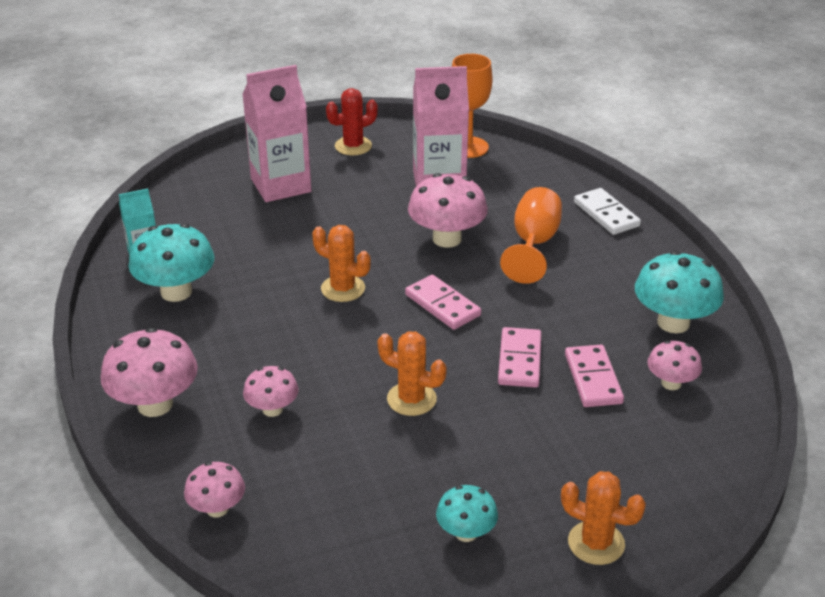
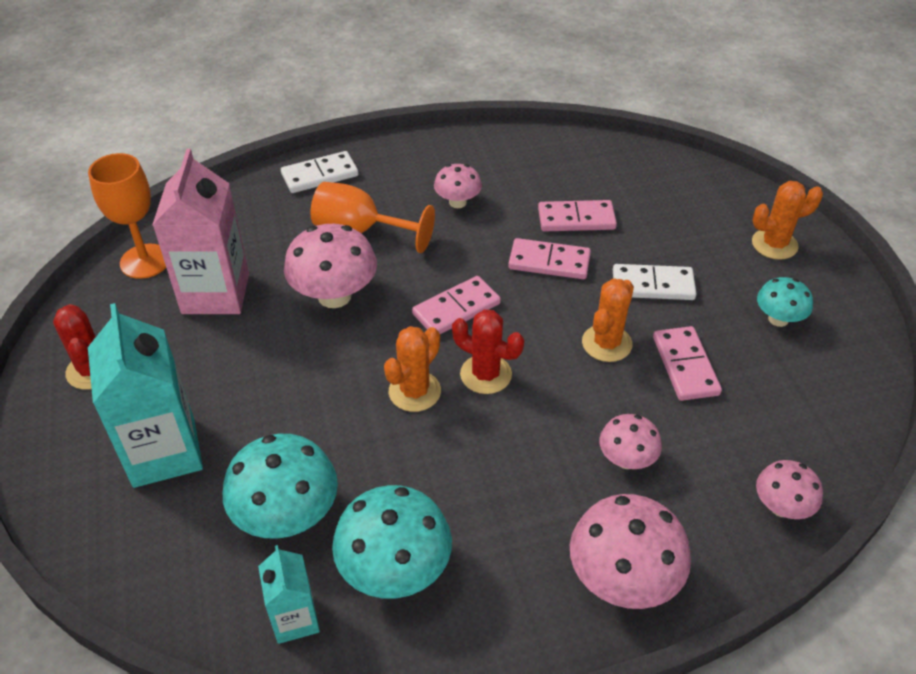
camera: 85 degrees left, 10 degrees up
(281, 185) = (164, 452): pink carton -> turquoise carton
(365, 325) = (486, 374): none -> red cactus
(387, 453) = (685, 366): none -> pink domino
(501, 434) = (653, 285): none -> white domino
(596, 543) = (774, 244): orange cactus -> orange cactus turned 45 degrees clockwise
(671, 383) = (582, 176): pink mushroom -> pink mushroom (457, 202)
(673, 323) = (500, 161): turquoise mushroom -> turquoise mushroom (287, 516)

